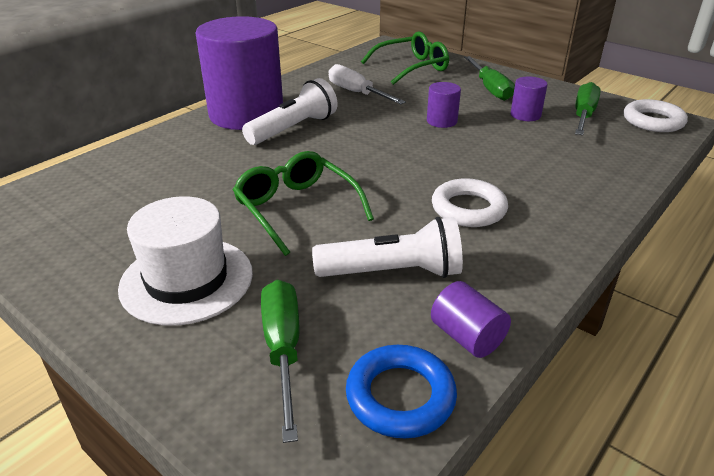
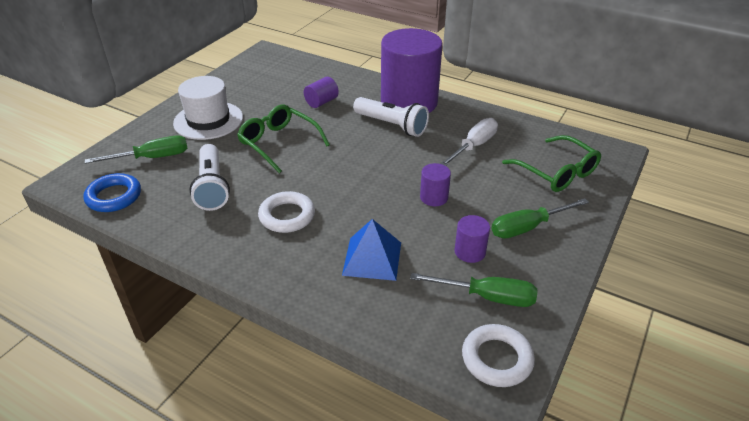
camera: 80 degrees right, 5 degrees up
(297, 209) = (279, 143): green glasses -> green glasses turned 90 degrees counterclockwise
(467, 337) = (152, 217): purple cylinder -> purple cylinder (321, 102)
(541, 161) = (372, 258): none -> blue pyramid

